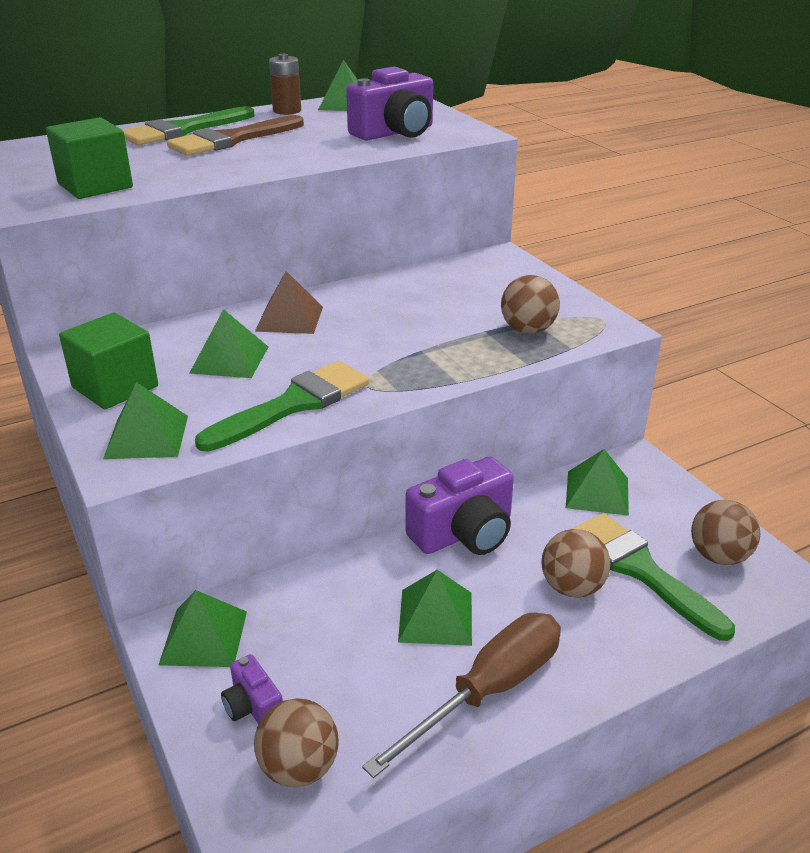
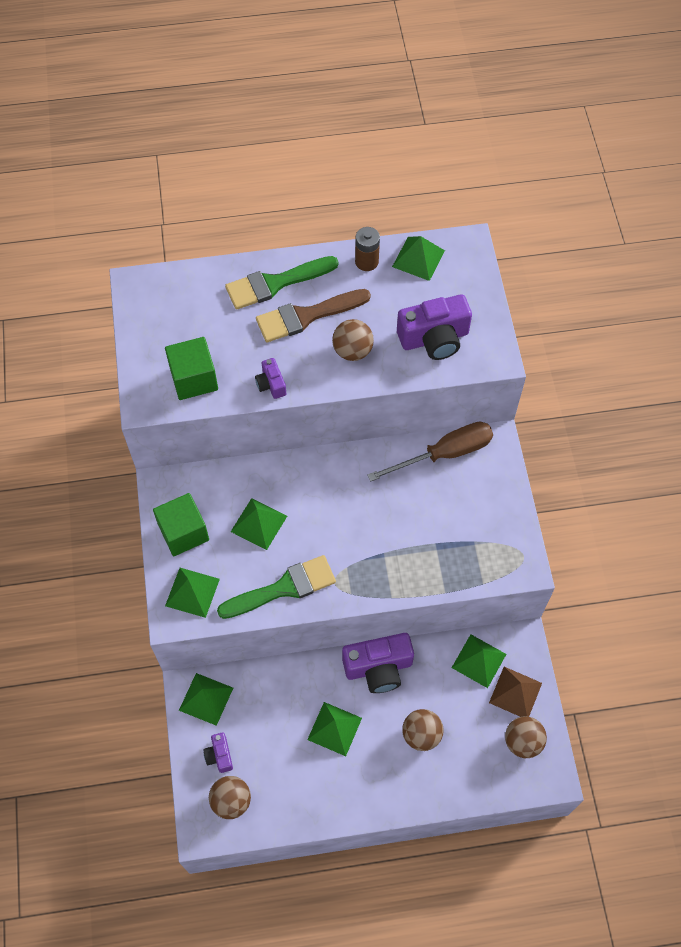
camera: 20 degrees right, 30 degrees up
(206, 176) = (271, 384): none -> purple camera
(289, 318) = (311, 484): brown pyramid -> brown pyramid (515, 693)
(488, 691) = (341, 789): brown screwdriver -> brown screwdriver (444, 454)
(528, 330) = (465, 552): brown ball -> brown ball (352, 351)
(640, 570) = (469, 736): green brush -> none

